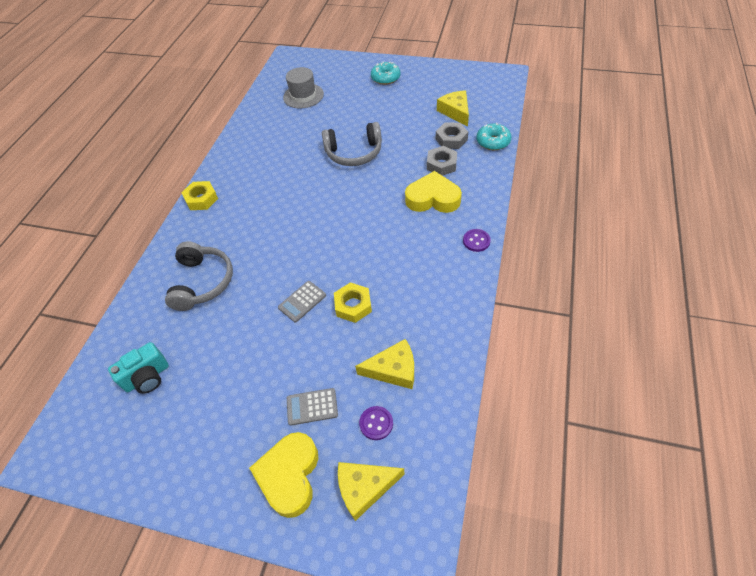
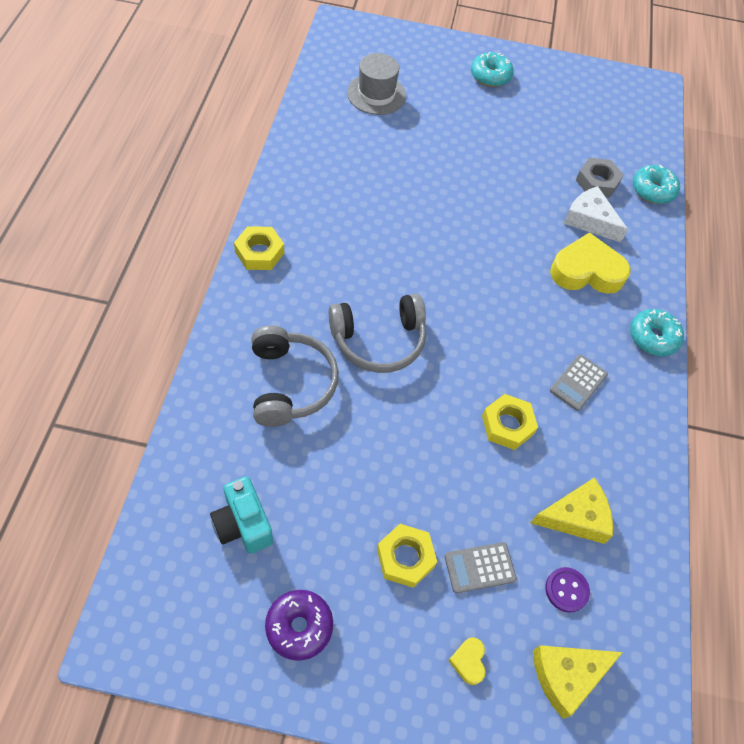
camera: 15 degrees left, 5 degrees up
(147, 377) = (243, 524): turquoise camera -> turquoise camera turned 105 degrees clockwise
(170, 448) = (299, 627): none -> purple donut
(258, 400) = (405, 558): none -> yellow nut
(289, 475) = (468, 661): yellow heart -> yellow heart, size x0.43
(302, 301) = (437, 417): grey calculator -> grey calculator (578, 382)
(354, 153) = (467, 193): grey headphones -> grey headphones (379, 340)
(441, 164) = (590, 220): grey nut -> white cheese
(455, 112) = (596, 139): yellow cheese -> none
(476, 241) = (653, 337): purple button -> turquoise donut

